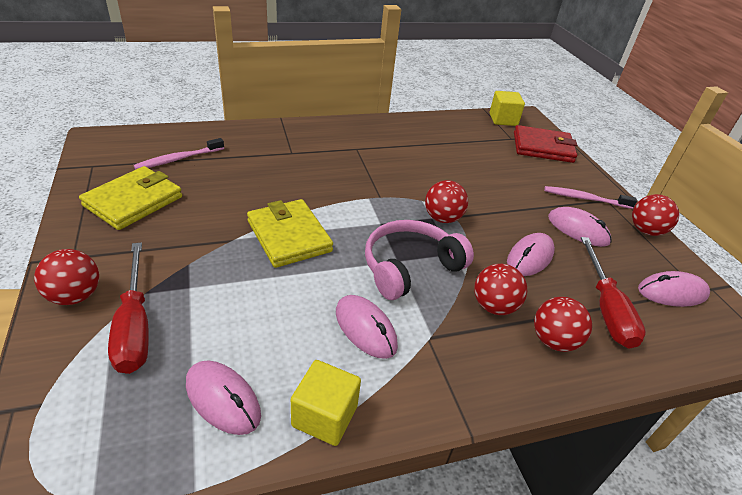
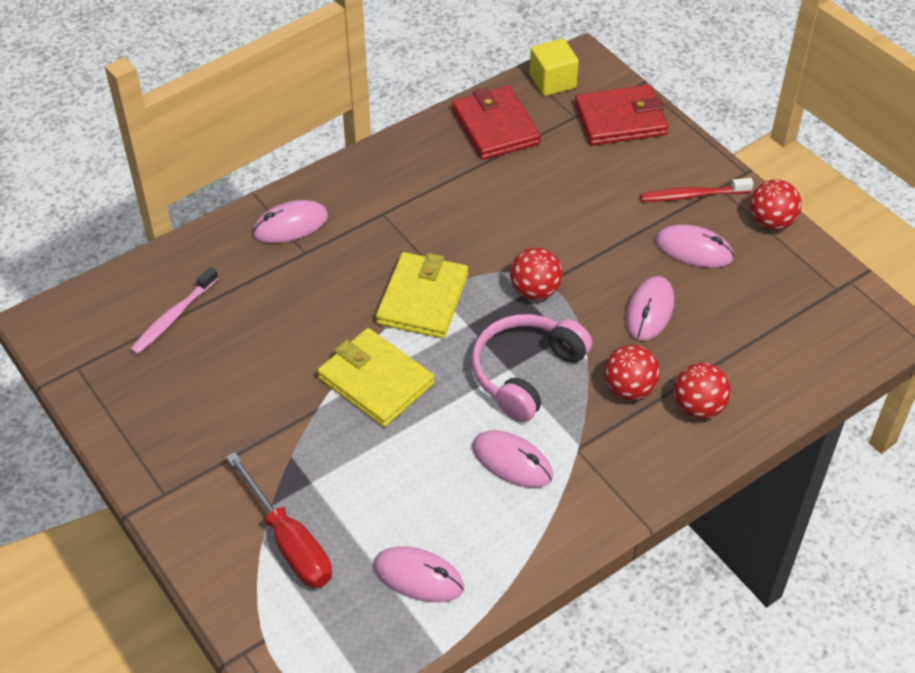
camera: 15 degrees left, 10 degrees up
(75, 296) = (205, 534): red ball -> none
(133, 201) = (169, 400): yellow wallet -> yellow wallet (422, 299)
(325, 416) = (516, 558): yellow cube -> none
(455, 129) = (495, 127): none -> red wallet
(585, 199) = (692, 195): pink toothbrush -> red toothbrush
(606, 309) = (743, 349): red screwdriver -> none
(672, 292) = (808, 302): pink mouse -> pink mouse (290, 225)

